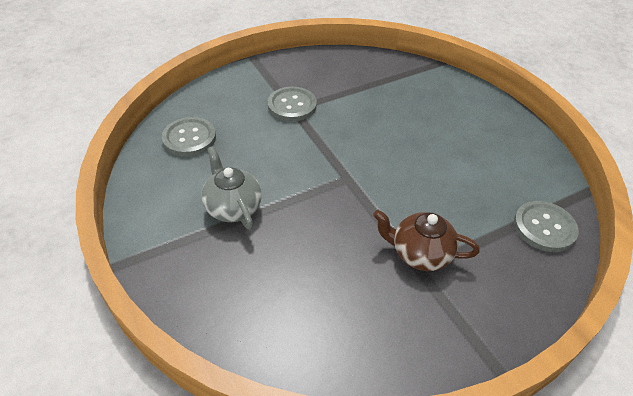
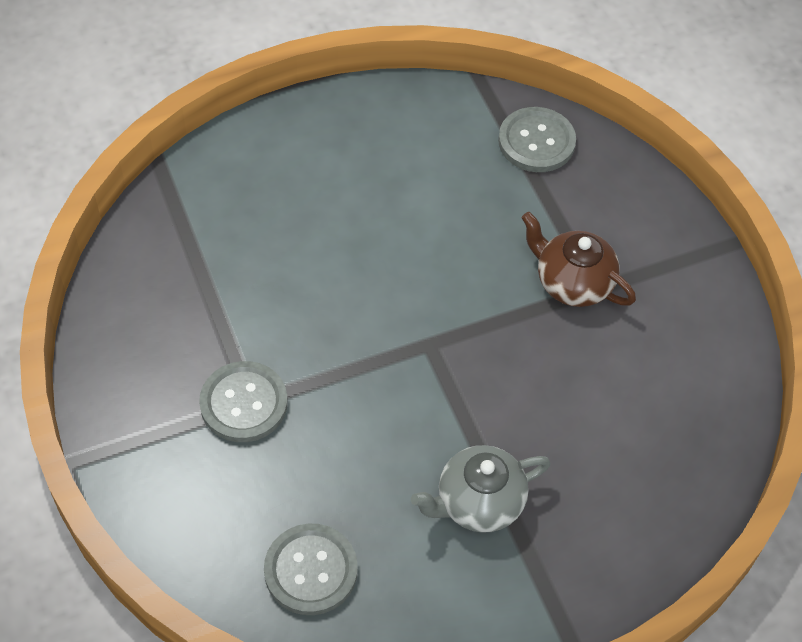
camera: 85 degrees left, 10 degrees up
(420, 253) = (572, 283): brown teapot -> brown teapot turned 105 degrees clockwise

